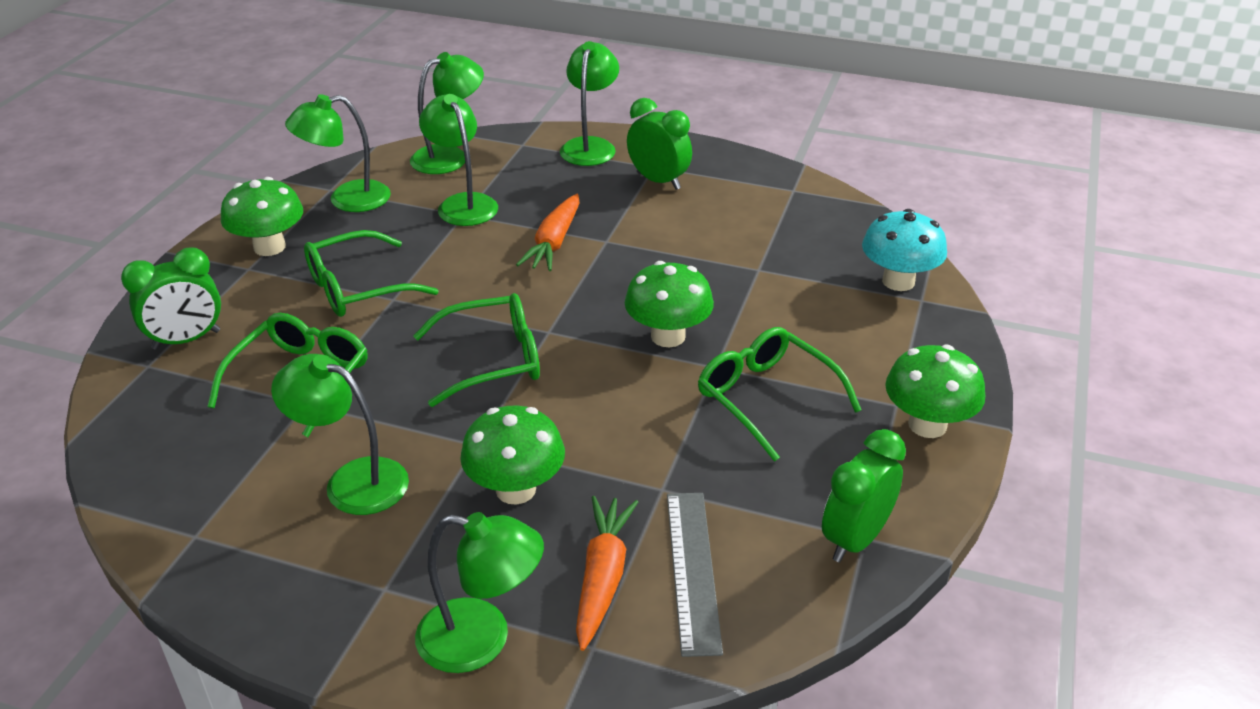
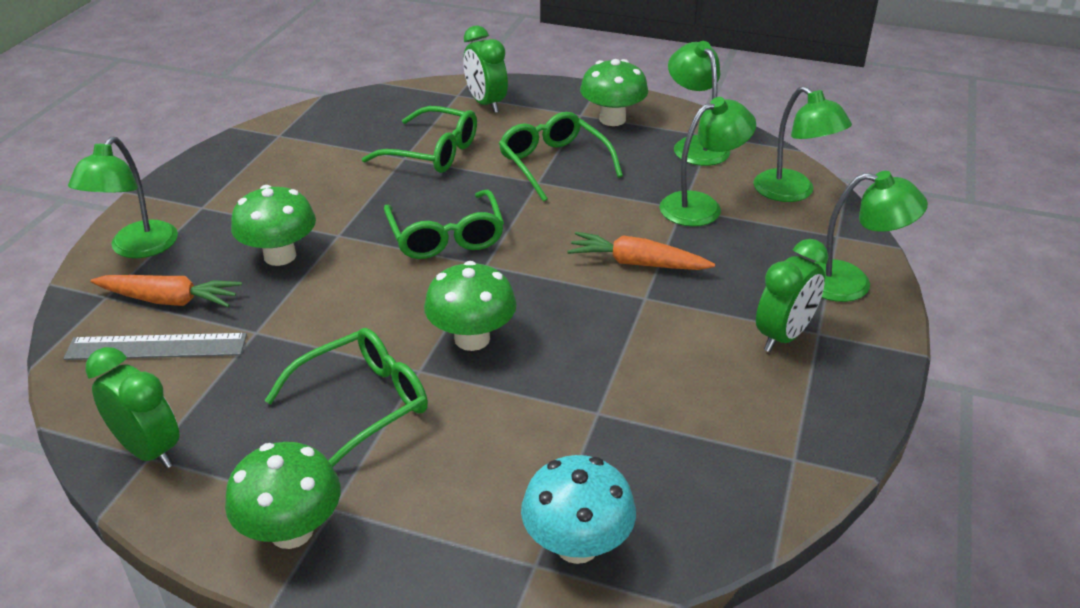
camera: 90 degrees right, 0 degrees up
(352, 481) = (312, 185): green lamp -> none

